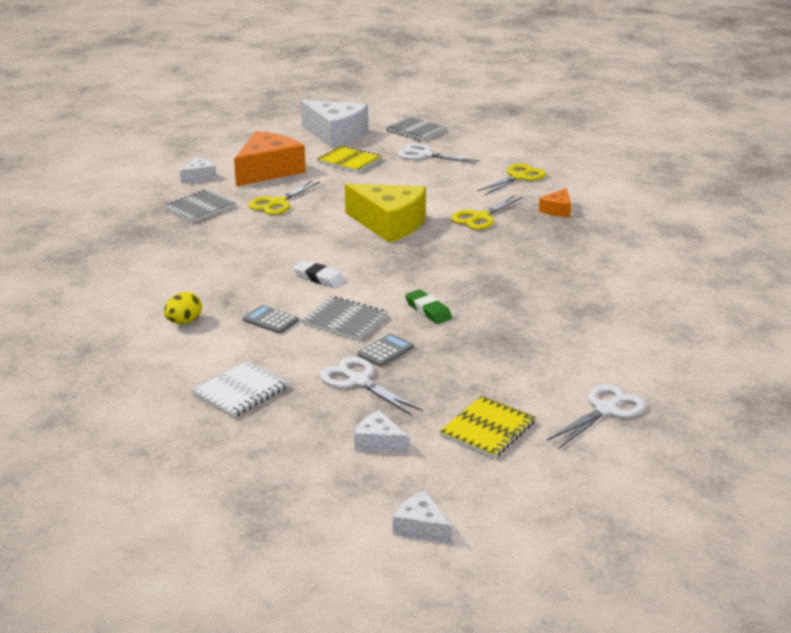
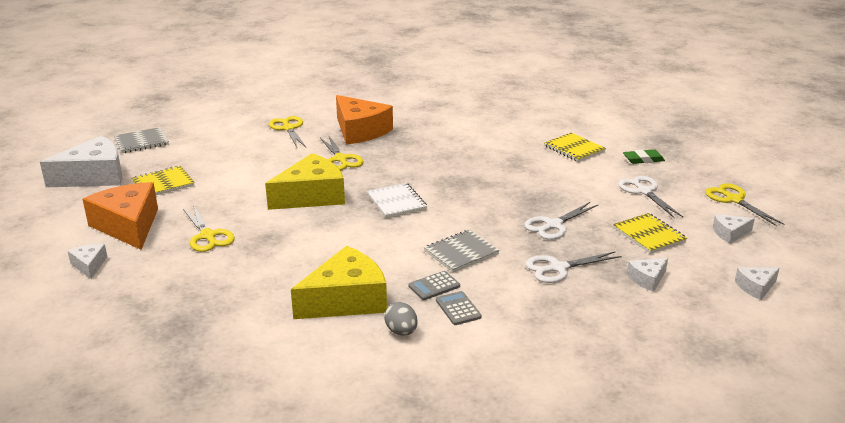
camera: 65 degrees left, 0 degrees up
(184, 322) = (401, 331): yellow egg -> grey egg
(199, 208) = (166, 279): grey notebook -> none
(219, 285) = (346, 300): none -> yellow cheese
(240, 391) = (543, 324): white notebook -> white notebook (396, 202)
(319, 278) = (378, 248): white eraser -> none
(385, 351) = (521, 247): grey calculator -> grey calculator (458, 309)
(425, 155) = (197, 150): white scissors -> white scissors (553, 225)
(428, 310) = (472, 215): green eraser -> green eraser (643, 159)
(550, 493) = (730, 234): none -> white cheese
(557, 210) = (360, 131): orange cheese -> orange cheese, size x2.12
(660, 487) = (734, 200): none -> yellow scissors
(672, 341) = (574, 149): none -> yellow notebook

